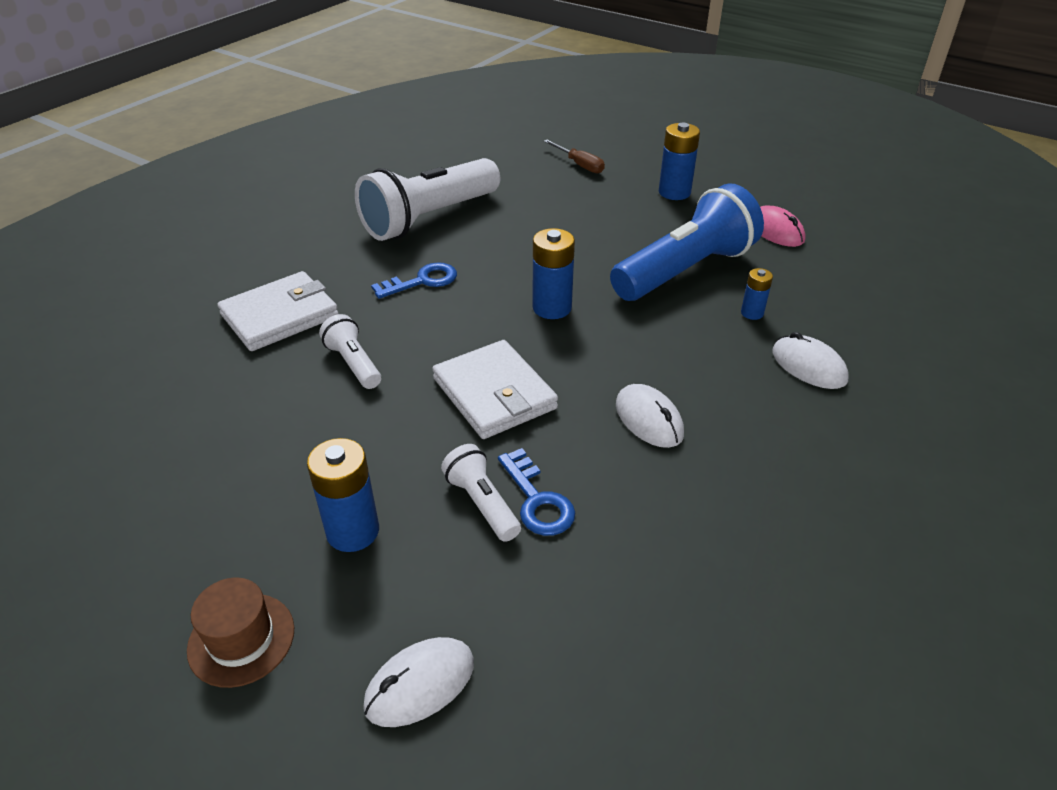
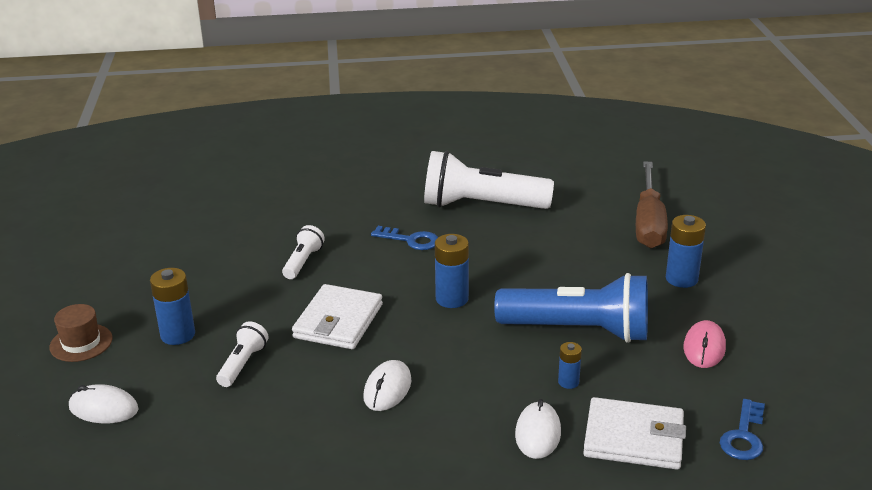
camera: 50 degrees right, 10 degrees down
(280, 316) = (312, 216): white wallet -> white wallet (633, 438)
(537, 500) = (266, 381): blue key -> blue key (743, 436)
(579, 165) = (649, 223): brown screwdriver -> brown screwdriver, size x2.00

